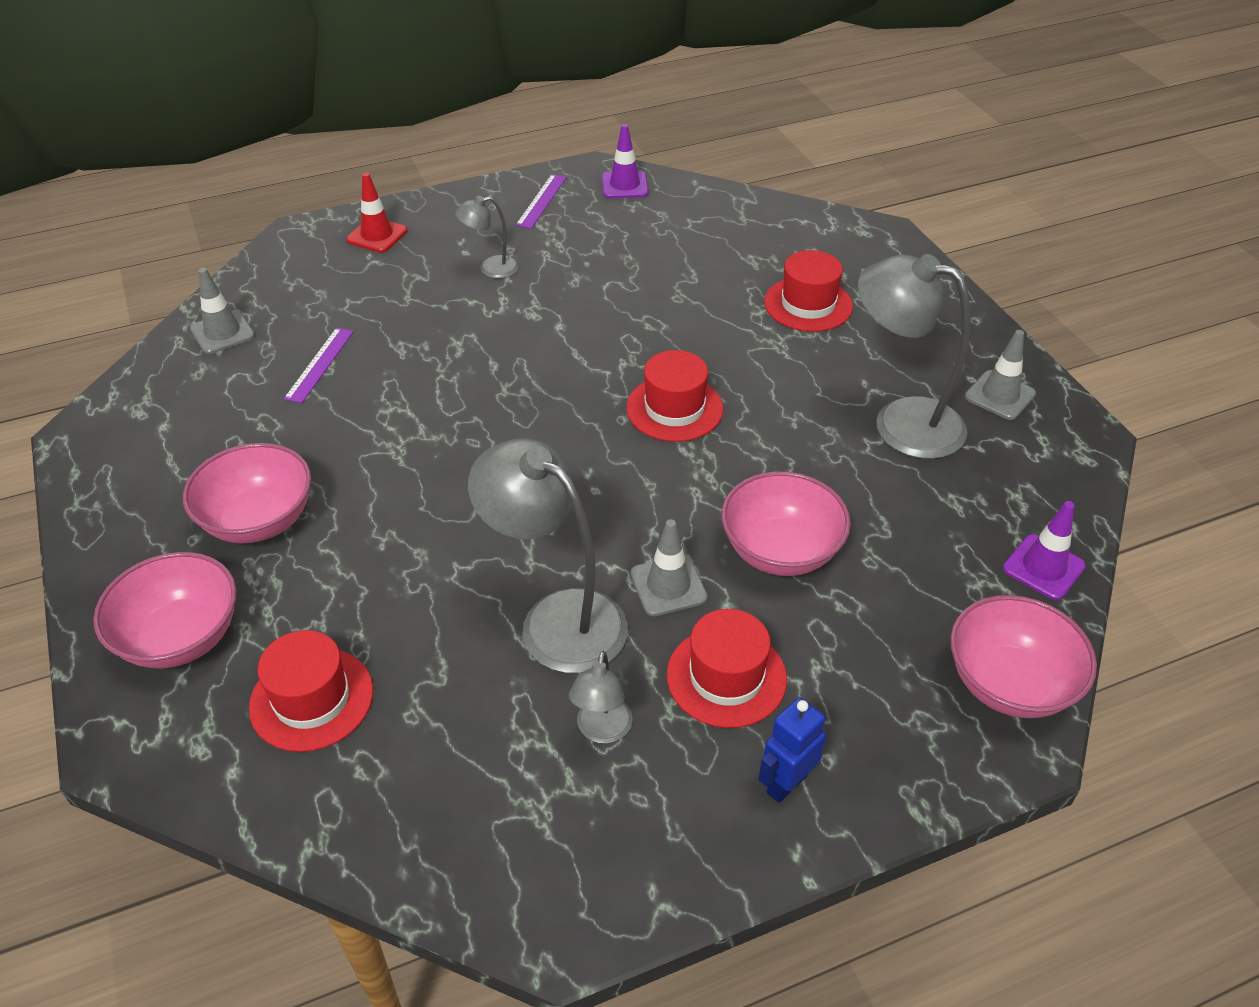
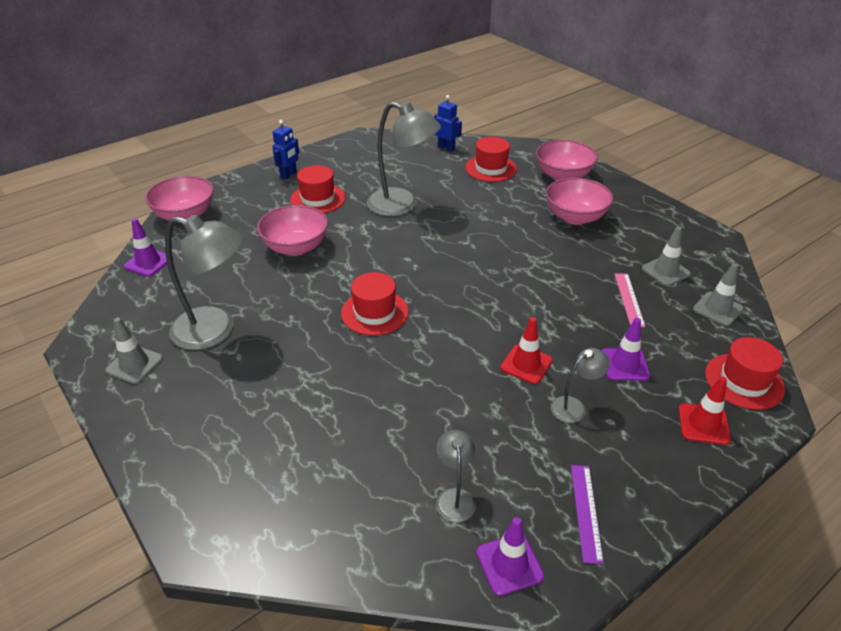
camera: 165 degrees right, 5 degrees down
(320, 364) = (628, 299): purple ruler -> pink ruler
(365, 811) = (446, 148): none -> blue robot
(402, 295) = (624, 365): none -> purple traffic cone
(512, 314) = (526, 364): none -> red traffic cone
(602, 731) = (367, 177): grey lamp -> grey lamp (455, 497)
(668, 586) = (353, 224): grey traffic cone -> grey traffic cone (665, 271)
(808, 304) = (282, 423): red hat -> red hat (744, 381)

